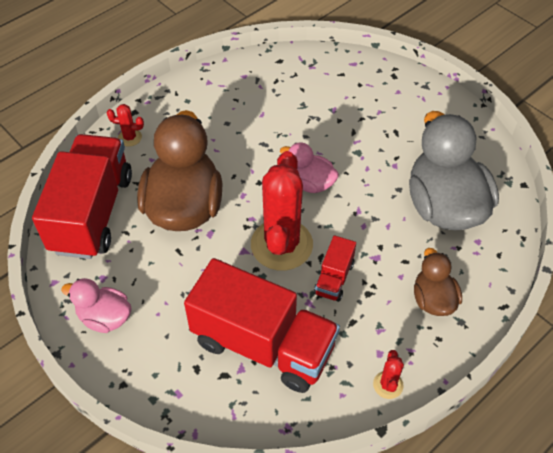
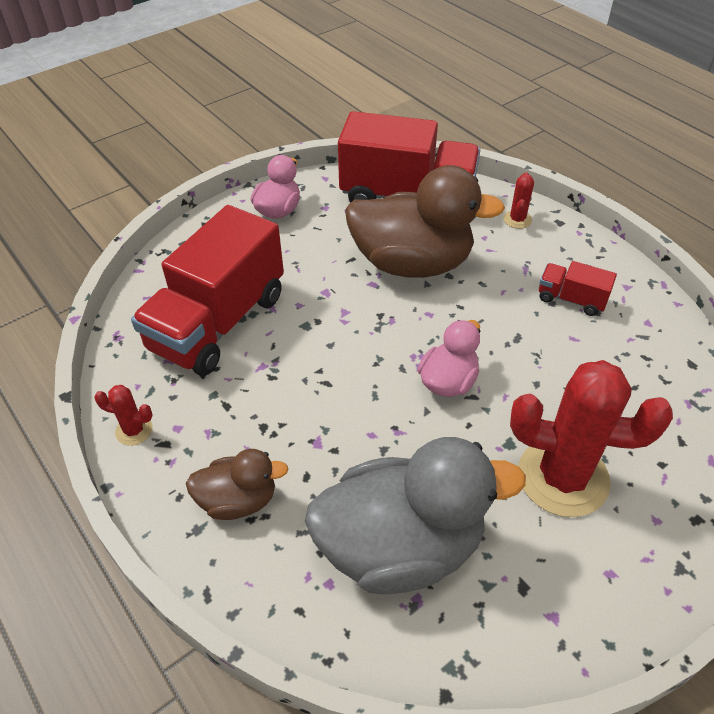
camera: 95 degrees right, 5 degrees down
(281, 245) = (349, 346): red cactus -> red cactus (563, 477)
(334, 278) = (291, 393): red truck -> red truck (571, 299)

